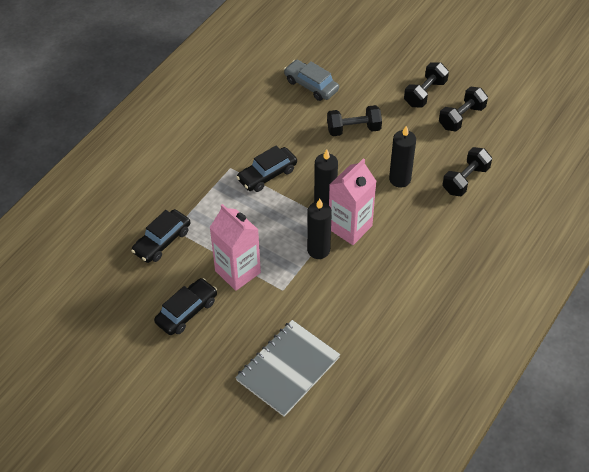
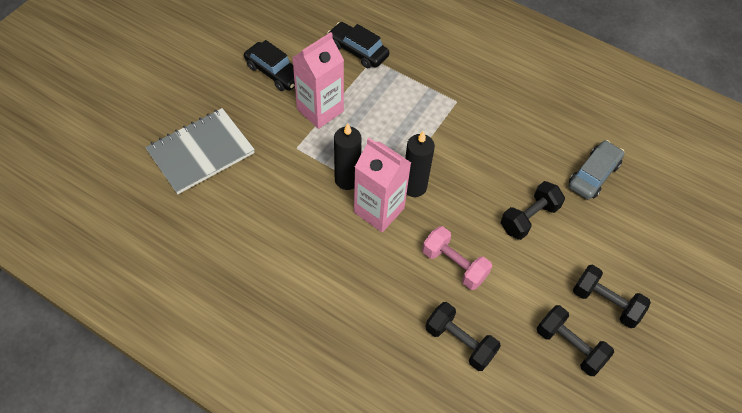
camera: 85 degrees right, 5 degrees up
(267, 174) = (449, 133): black car -> none
(288, 369) = (201, 152): grey notebook -> grey notebook turned 75 degrees counterclockwise
(353, 129) = (529, 218): black dumbbell -> black dumbbell turned 60 degrees clockwise
(400, 179) = (454, 265): black candle -> pink dumbbell

